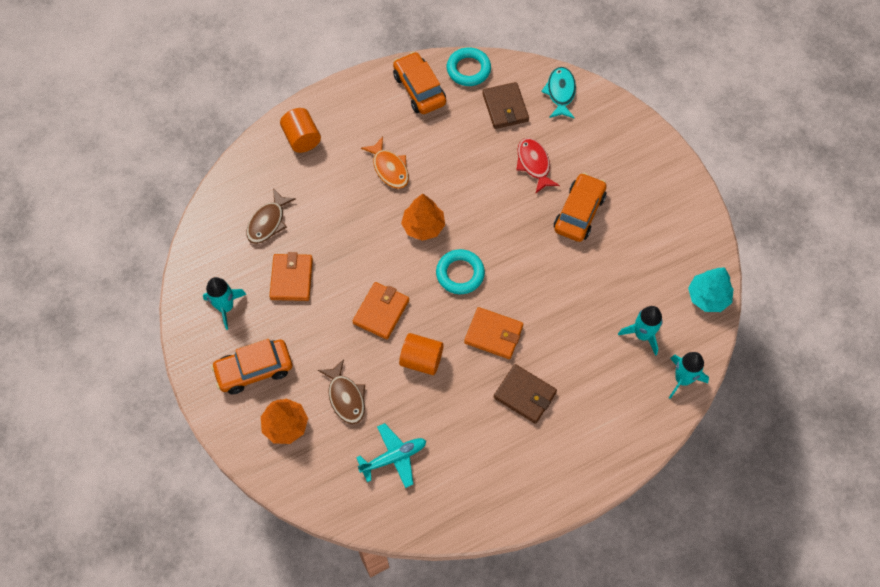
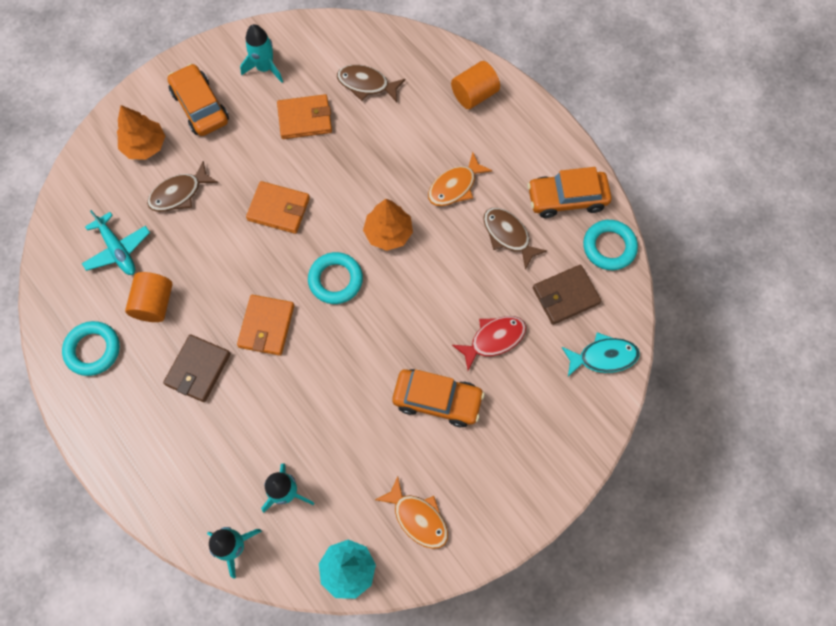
camera: 80 degrees right, 5 degrees up
(419, 89) = (567, 199): orange car -> orange car turned 150 degrees counterclockwise
(421, 360) = (228, 258): orange cylinder -> orange cylinder (154, 303)
(444, 137) = (508, 235): none -> brown fish
(492, 485) = (93, 350): none -> turquoise ring
(672, 241) = (418, 517): none -> orange fish

